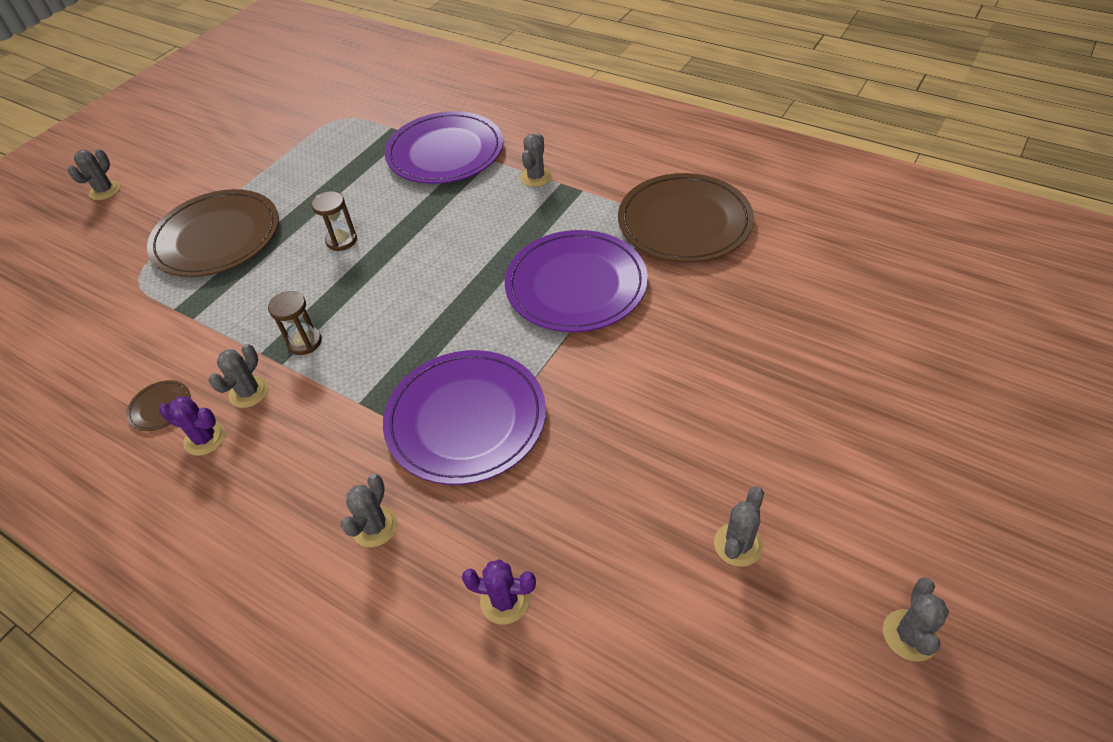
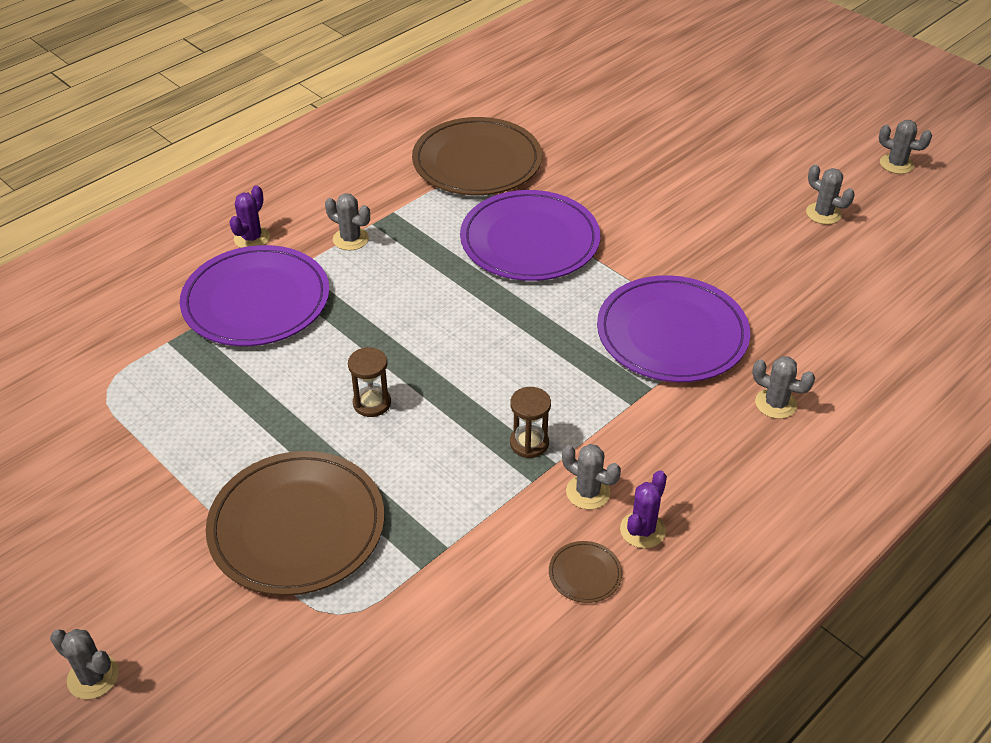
camera: 80 degrees left, 5 degrees down
(504, 600) = (855, 334): purple cactus -> purple cactus (252, 238)

